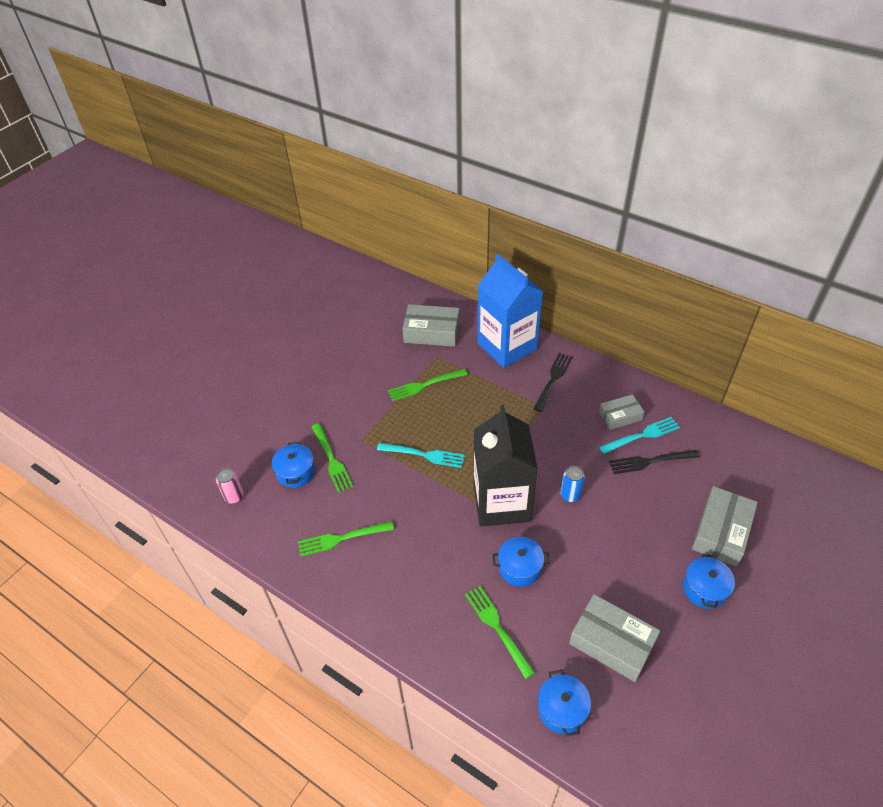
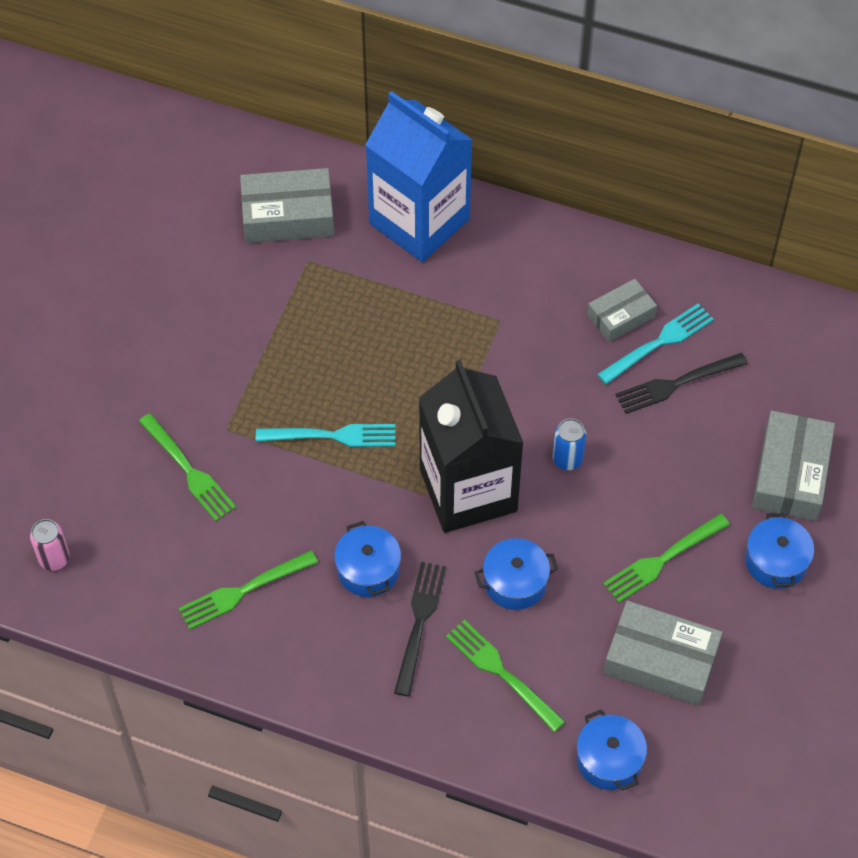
camera: 15 degrees left, 10 degrees up
(295, 472) = (138, 501): blue pot -> blue pot (368, 570)
(424, 385) = (302, 316): green fork -> green fork (663, 559)
(553, 380) = (506, 270): black fork -> black fork (419, 623)

